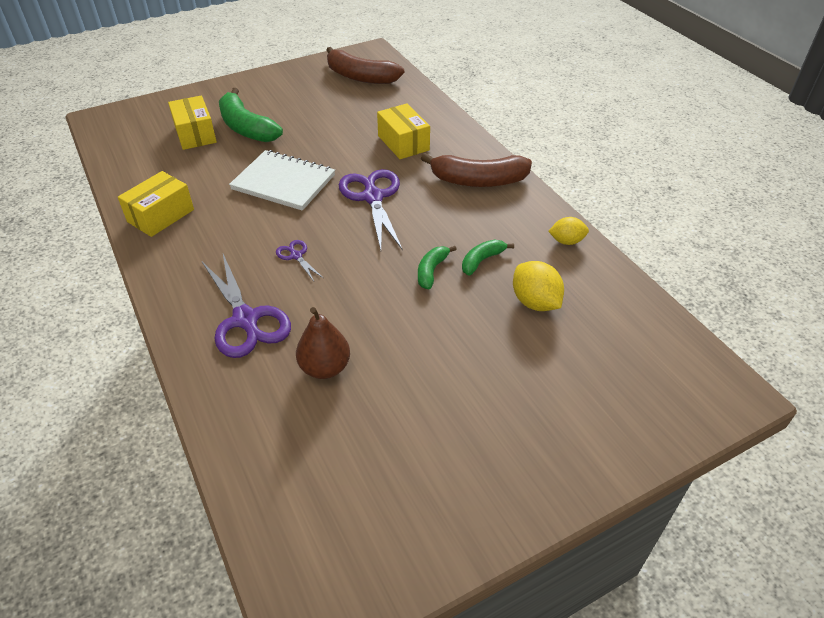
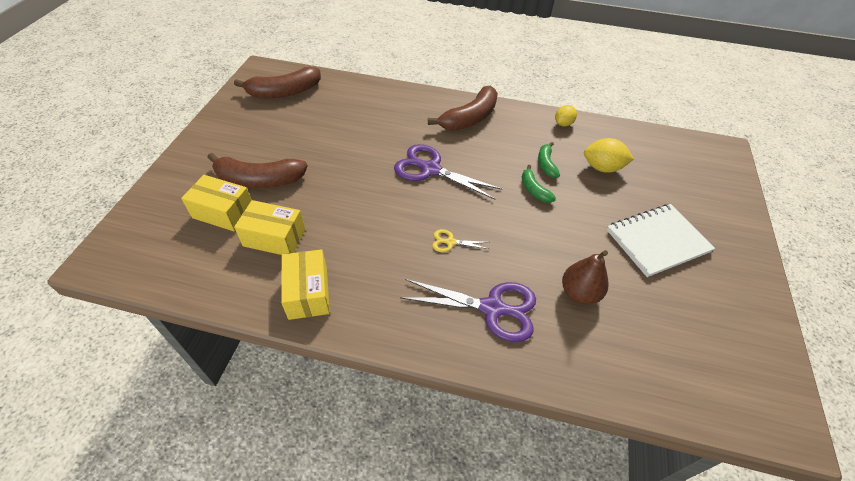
camera: 50 degrees left, 5 degrees up
(246, 127) = (259, 180): green banana -> brown banana
(283, 182) = (357, 200): white notebook -> white notebook (657, 241)
(296, 255) = (450, 242): purple scissors -> yellow scissors
(403, 143) = (390, 121): yellow box -> yellow box (274, 238)

